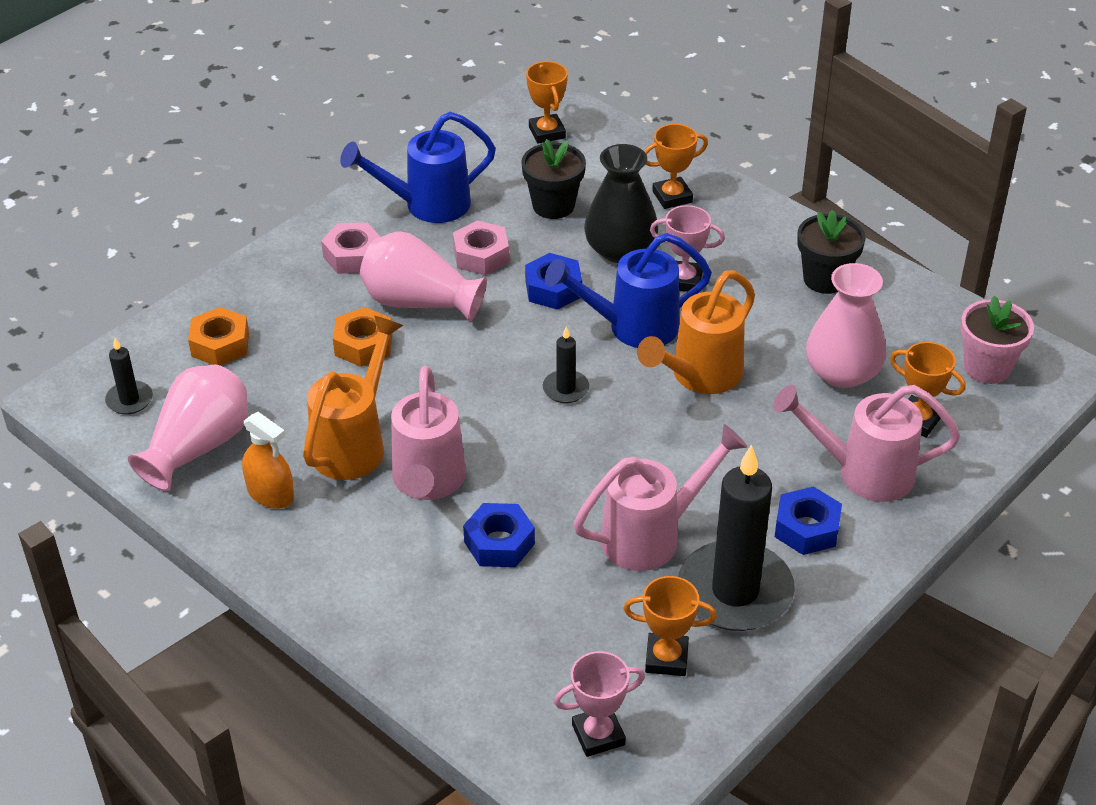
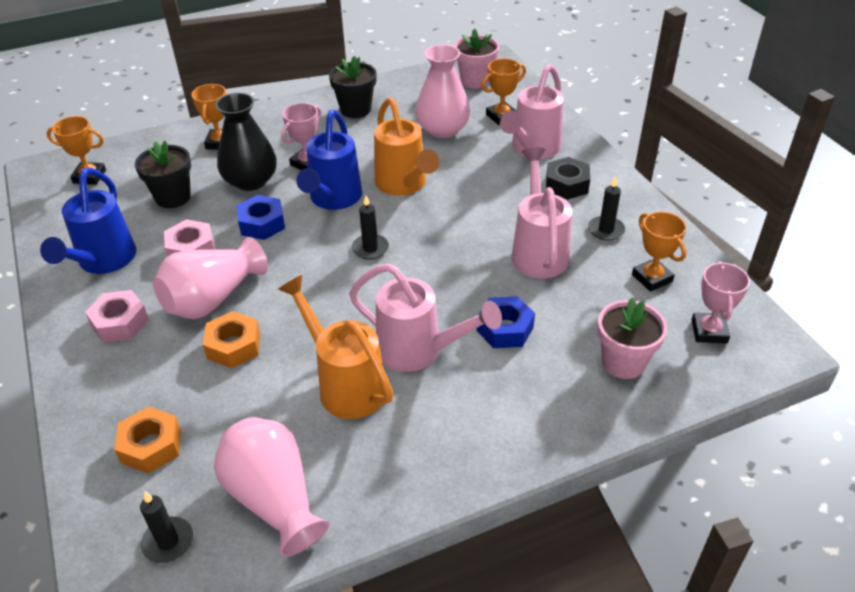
camera: 65 degrees left, 0 degrees up
(270, 493) = (368, 458): orange spray bottle -> none
(501, 662) = (623, 362): none -> pink flower pot
(666, 658) = (652, 278): orange trophy -> orange trophy turned 60 degrees counterclockwise
(735, 591) = (606, 230): black candle -> black candle, size x0.45
(807, 528) = (567, 184): blue nut -> black nut

